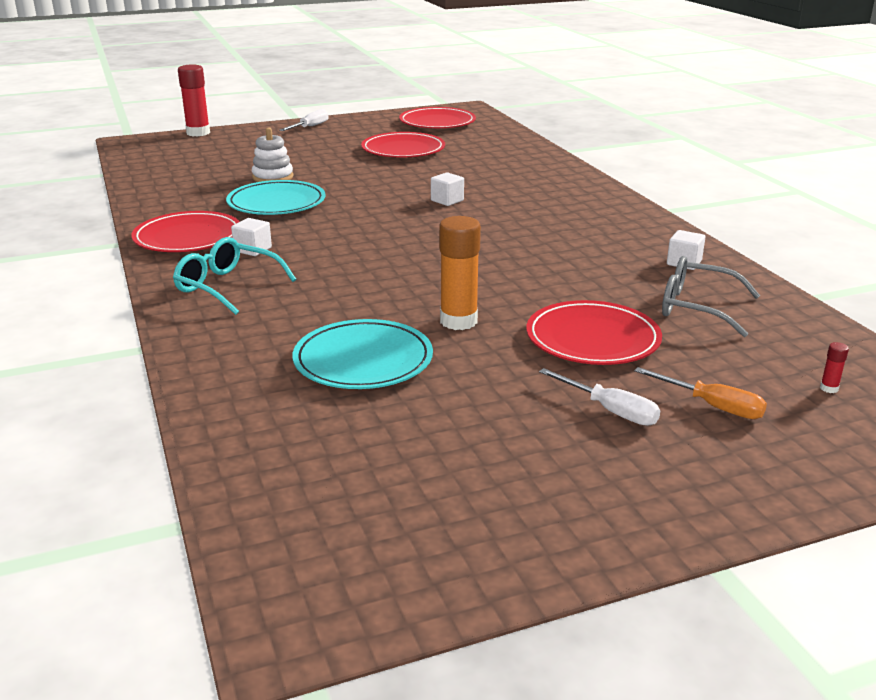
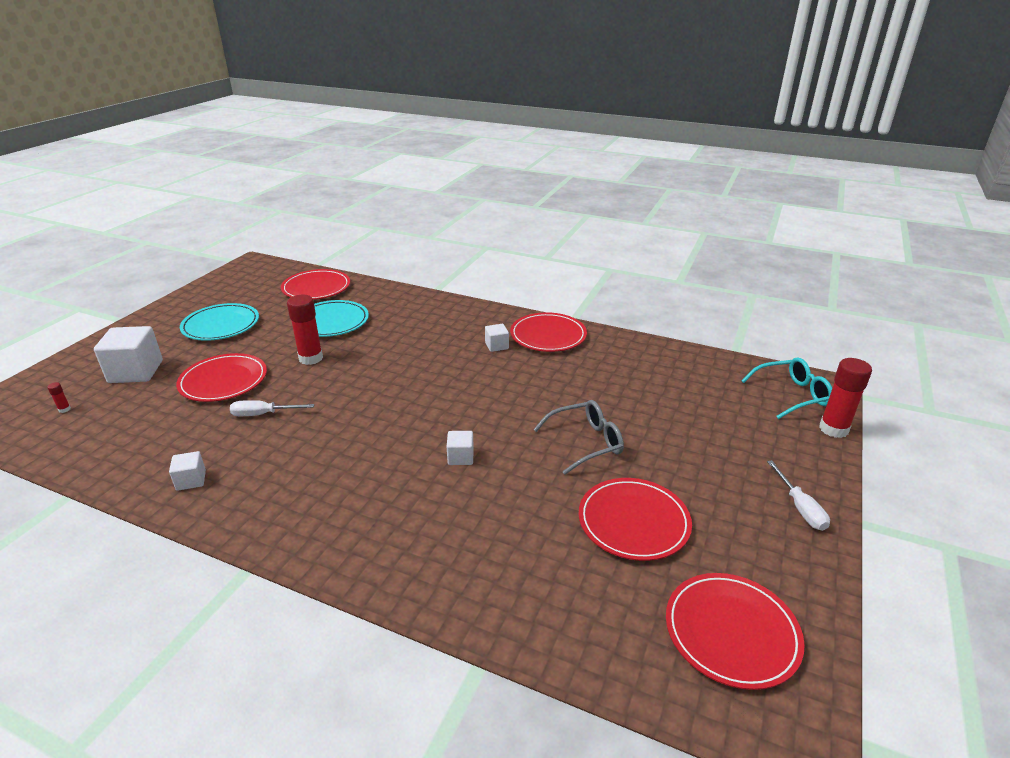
camera: 135 degrees right, 5 degrees up
(227, 286) = (460, 322): turquoise glasses -> turquoise glasses (792, 395)
(273, 177) = (633, 408): white stacking toy -> none
(276, 203) = (568, 385): turquoise plate -> turquoise plate (221, 325)
(285, 444) = (316, 288): none -> red plate
(458, 321) = (311, 358): orange glue stick -> red glue stick
(610, 410) = (190, 349): white screwdriver -> white screwdriver (263, 414)
(696, 307) = (165, 435): grey glasses -> grey glasses (586, 442)
(712, 406) = (136, 372): orange screwdriver -> white cube

